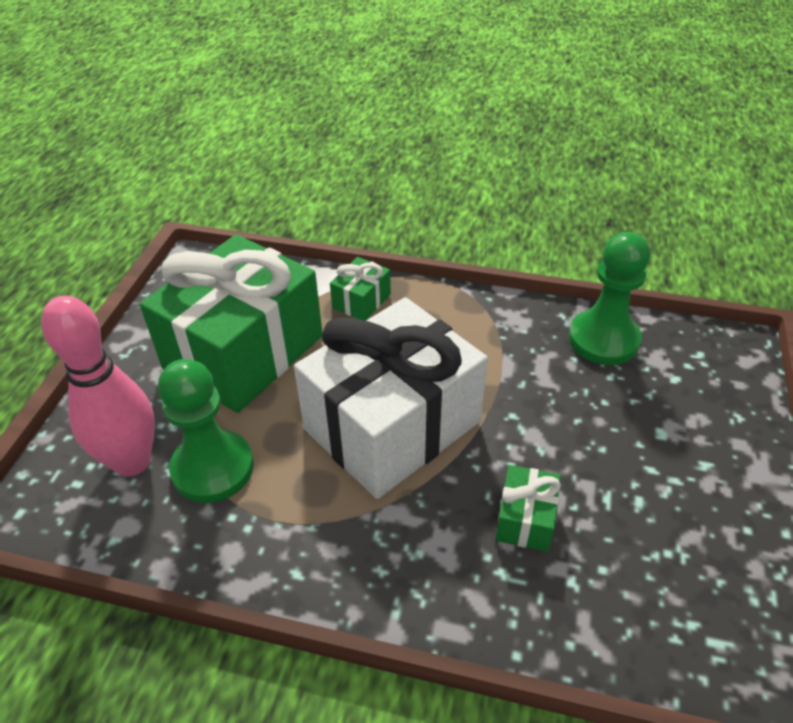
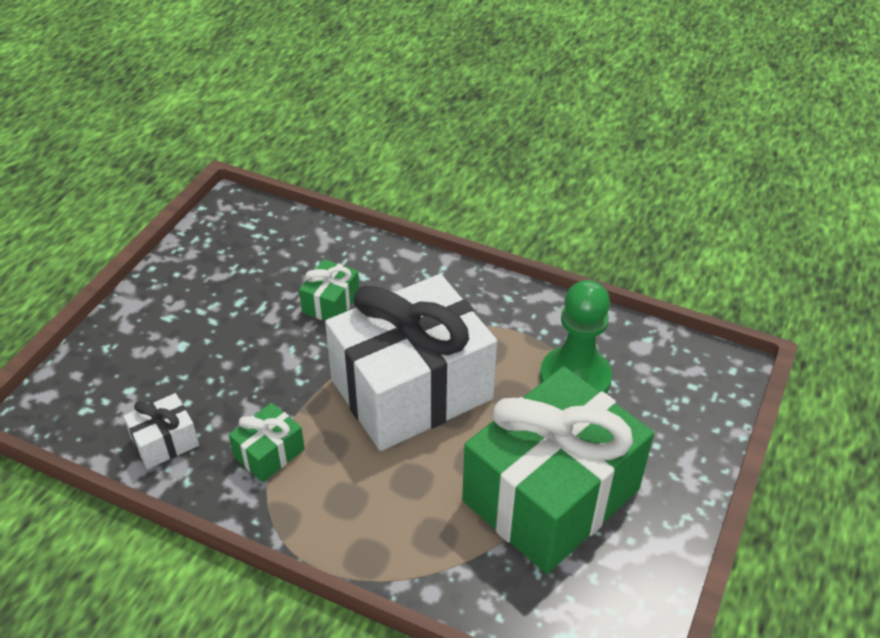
camera: 170 degrees left, 0 degrees up
(132, 461) = (648, 395): pink bowling pin -> none
(361, 301) = (408, 544): green gift -> green gift (269, 453)
(603, 339) = (165, 442): green pawn -> white gift

